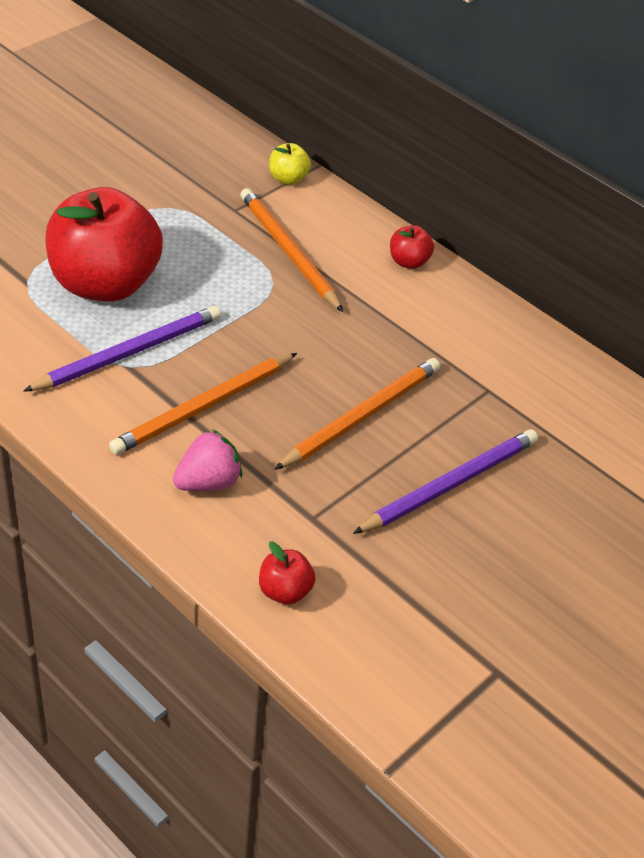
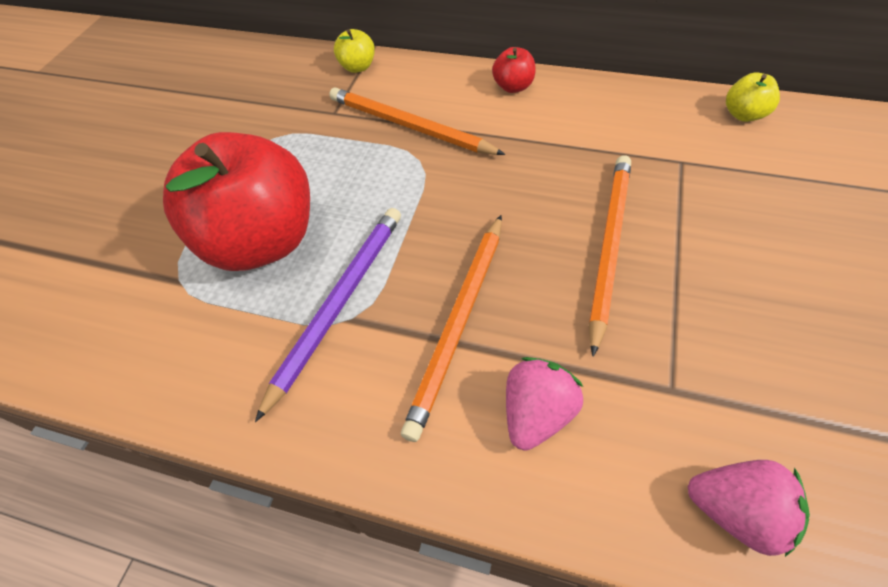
camera: 20 degrees left, 10 degrees up
(285, 591) = (735, 510): red apple -> pink strawberry
(450, 484) = (748, 271): purple pencil -> none
(587, 382) = (743, 114): none -> yellow apple

